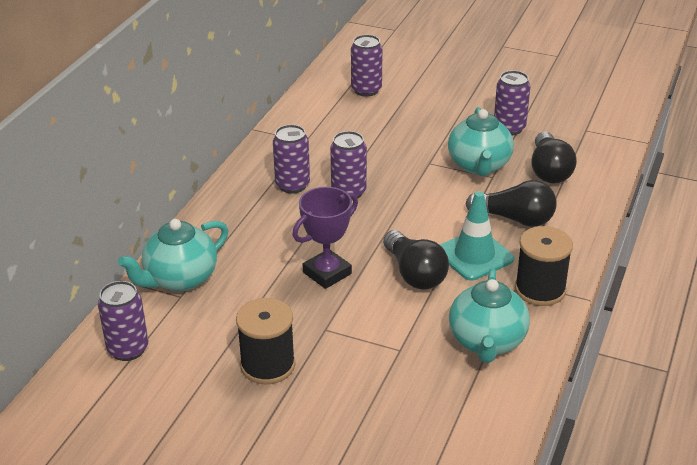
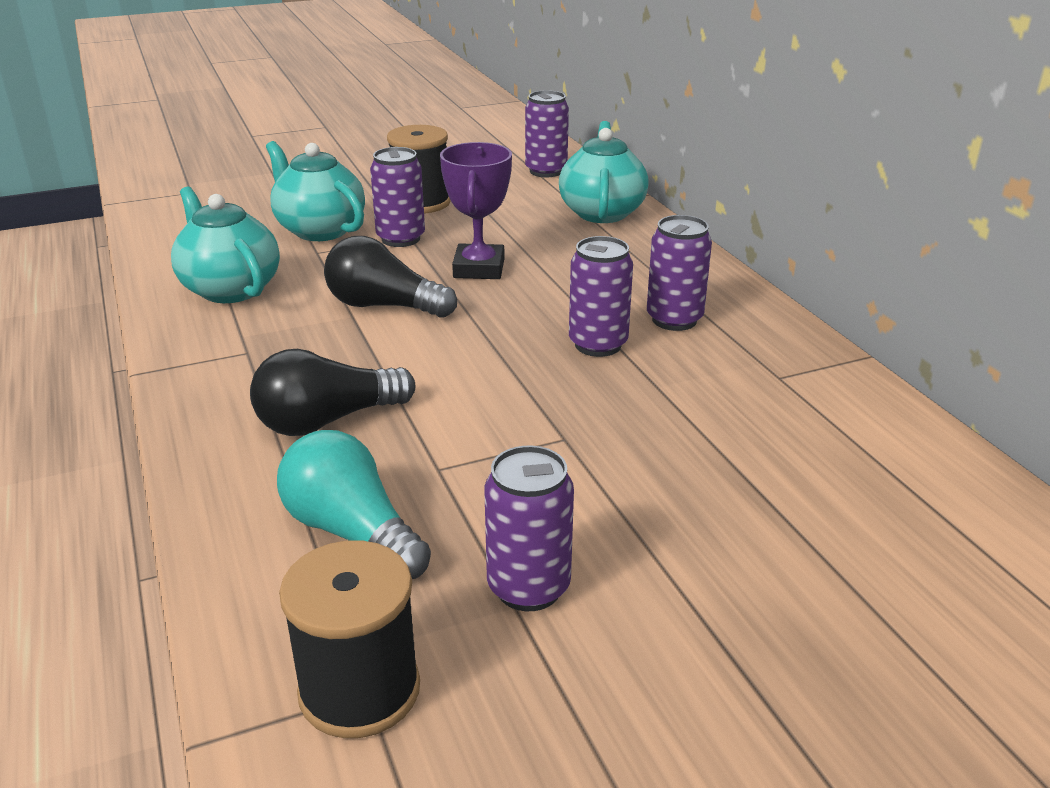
camera: 135 degrees right, 5 degrees down
(366, 90) = (891, 513): purple can -> purple can (400, 239)
(474, 255) = (335, 352): turquoise traffic cone -> none
(479, 165) = (482, 475): turquoise teapot -> turquoise teapot (319, 230)
(540, 289) = (209, 355): black spool -> black spool (359, 690)
(549, 171) = (352, 532): black light bulb -> turquoise light bulb

